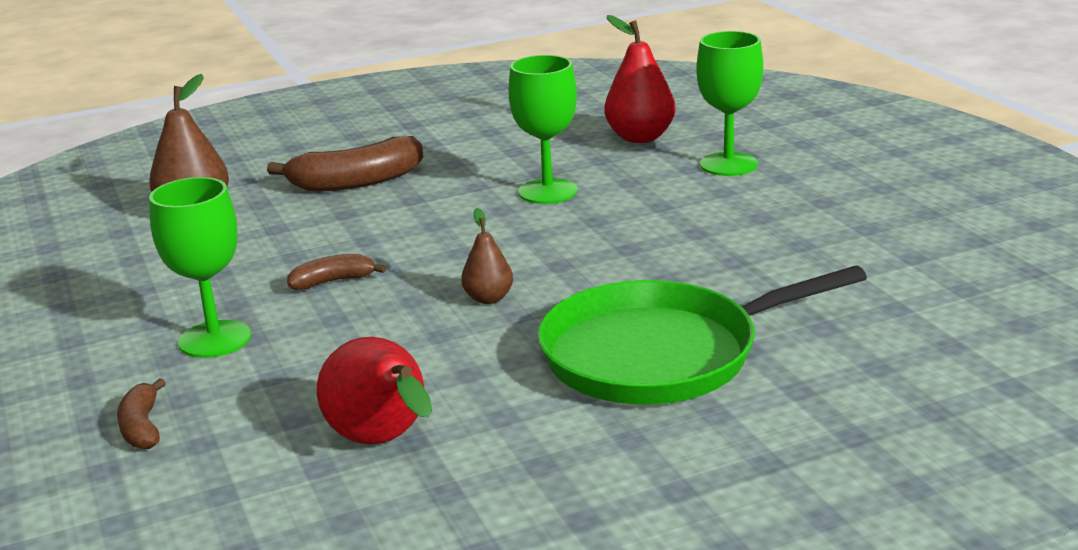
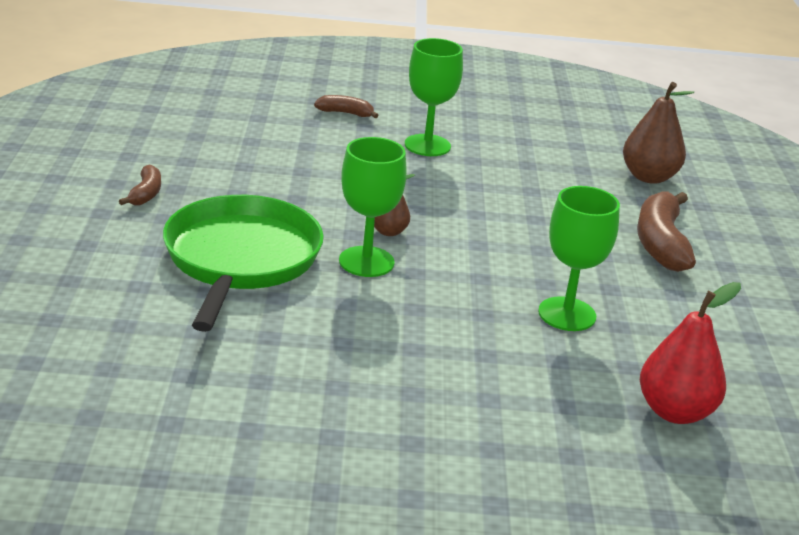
camera: 110 degrees right, 5 degrees up
(333, 281) = (473, 192): brown banana -> brown banana (146, 194)
(383, 442) = (253, 159): red pear -> none
(728, 164) = (554, 431): green goblet -> green goblet (366, 262)

